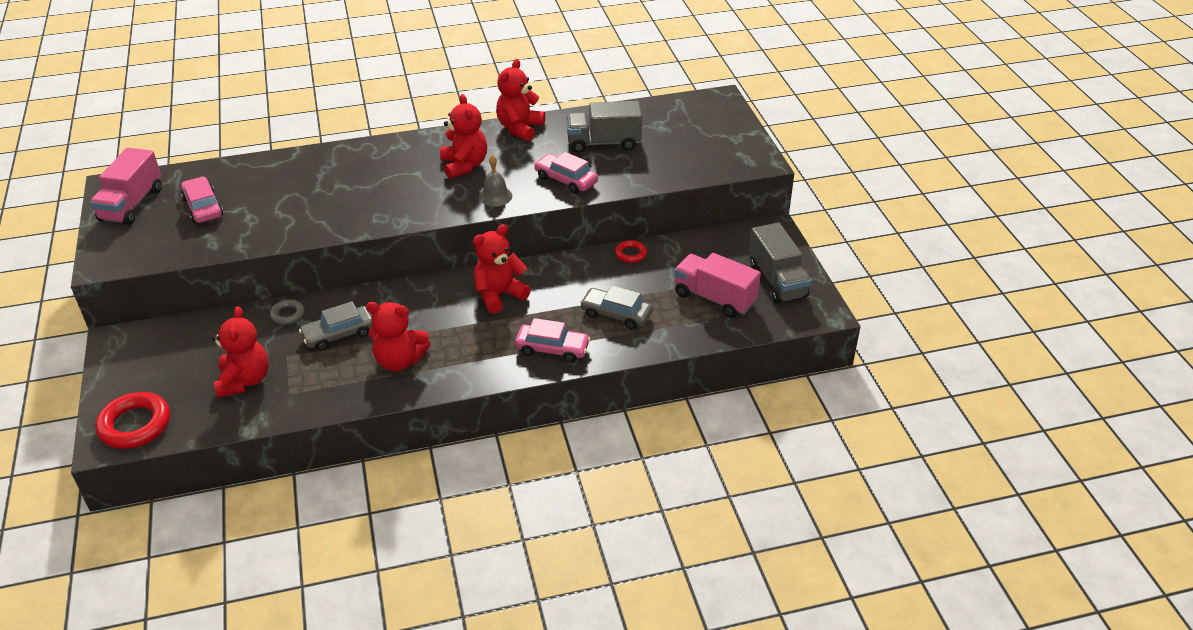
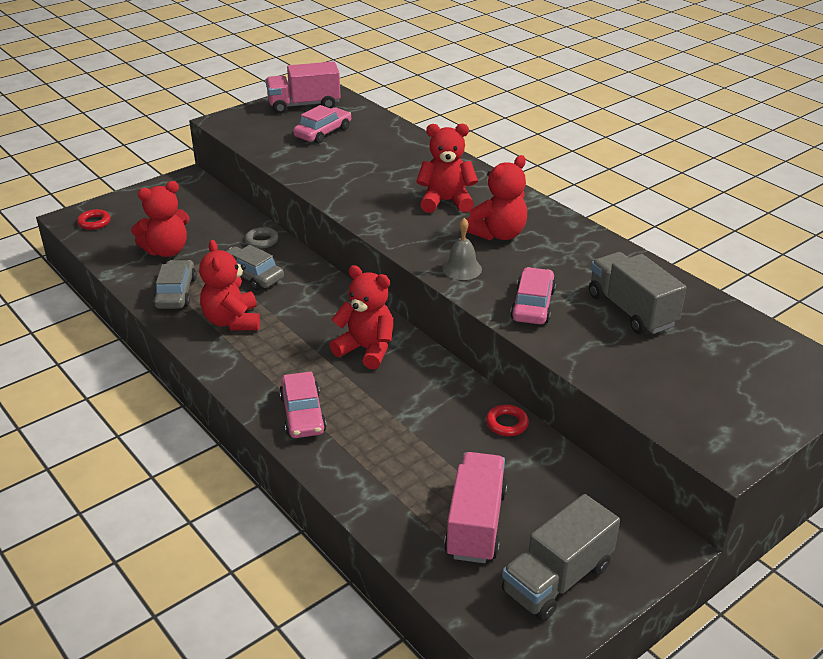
camera: 65 degrees right, 5 degrees down
(135, 425) = (94, 222): red ring -> red ring, size x0.53
(520, 128) = (599, 246): red teddy bear -> red teddy bear (446, 201)
(616, 314) = (389, 445): grey car -> grey car (176, 292)

